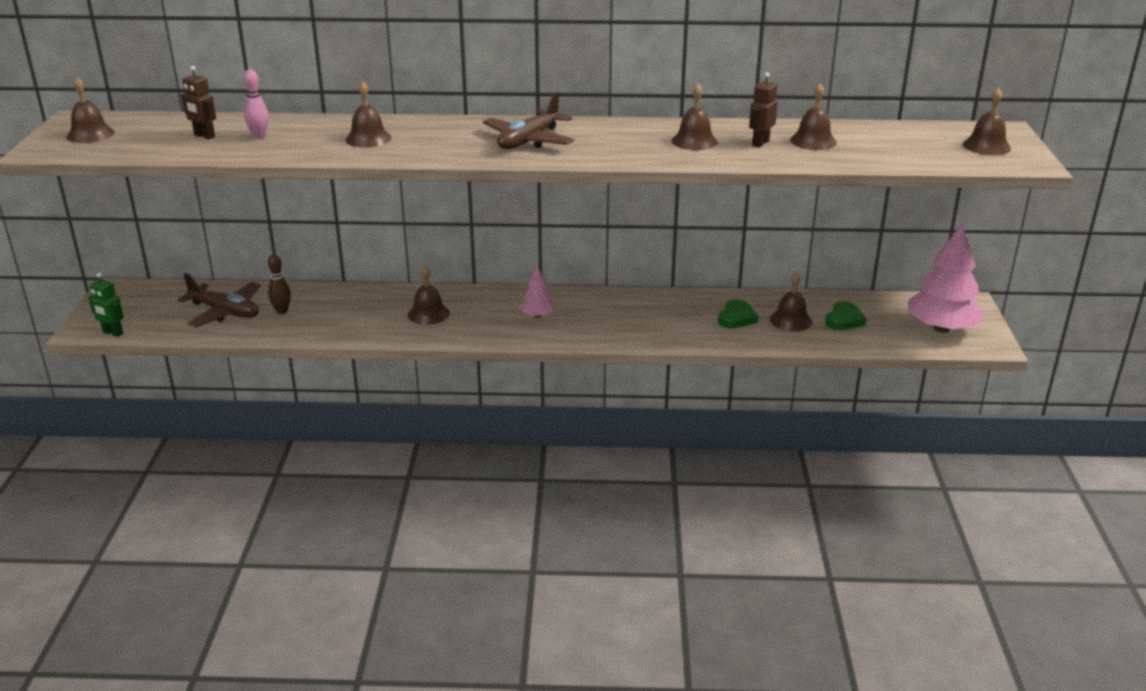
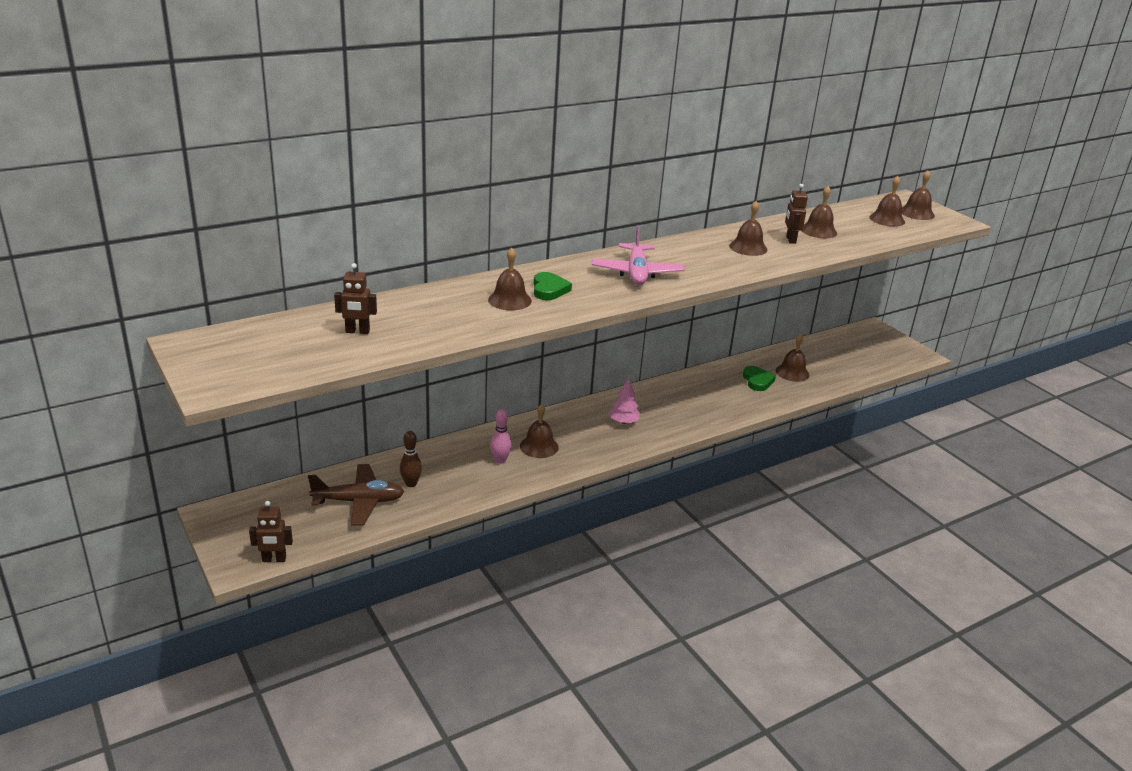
camera: 35 degrees left, 0 degrees up
(90, 134) = (236, 357): brown bell -> brown bell (887, 219)
(113, 333) = (274, 559): green robot -> brown robot
(259, 136) = (411, 320): pink bowling pin -> pink bowling pin (500, 460)
(529, 141) = (636, 273): brown plane -> pink plane
(844, 320) = (822, 362): green heart -> green heart (549, 289)
(941, 328) = (882, 351): pink tree -> none

